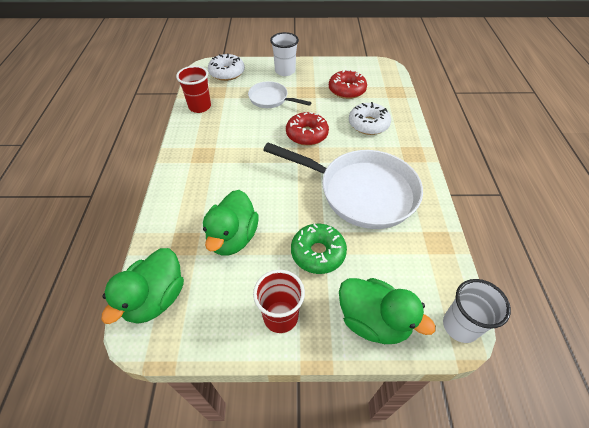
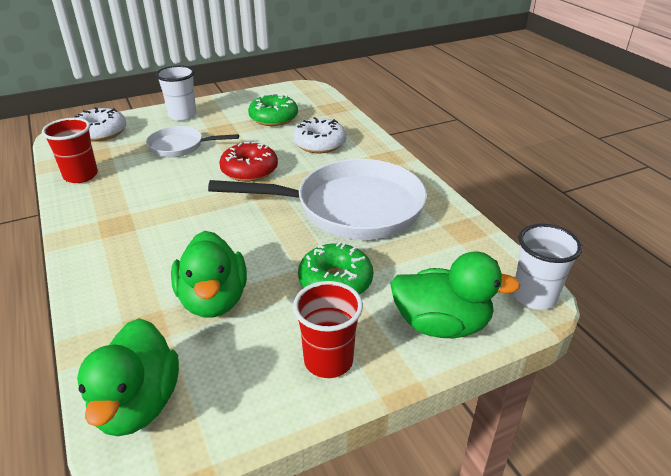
camera: 25 degrees left, 15 degrees down
(347, 90) = (273, 118): red donut -> green donut

